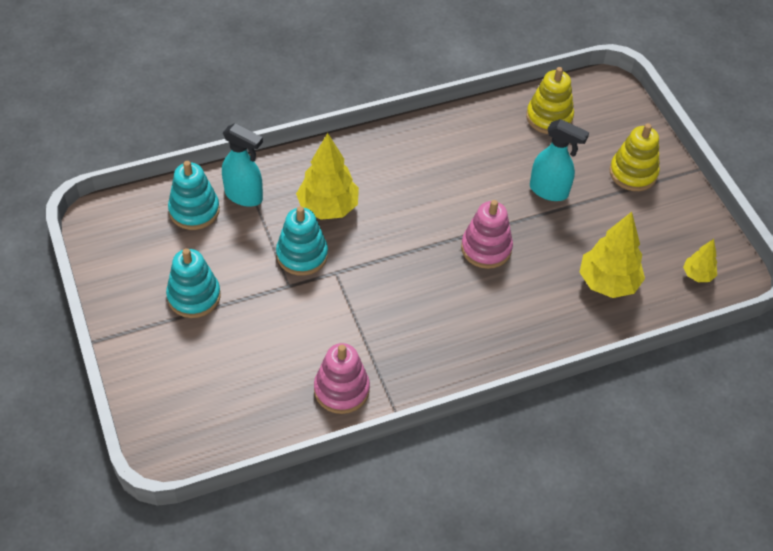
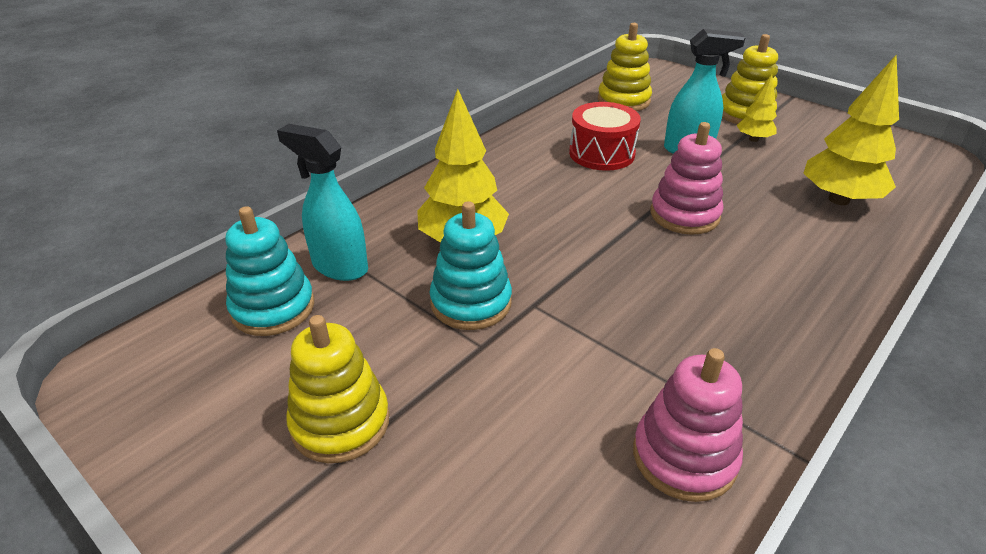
camera: 25 degrees left, 15 degrees down
(194, 296) = (340, 422): turquoise stacking toy -> yellow stacking toy
(244, 196) = (339, 267): turquoise spray bottle -> turquoise spray bottle turned 150 degrees counterclockwise
(480, 168) = (601, 153): none -> red drum
(697, 275) = (903, 164): yellow tree -> yellow tree (753, 139)

